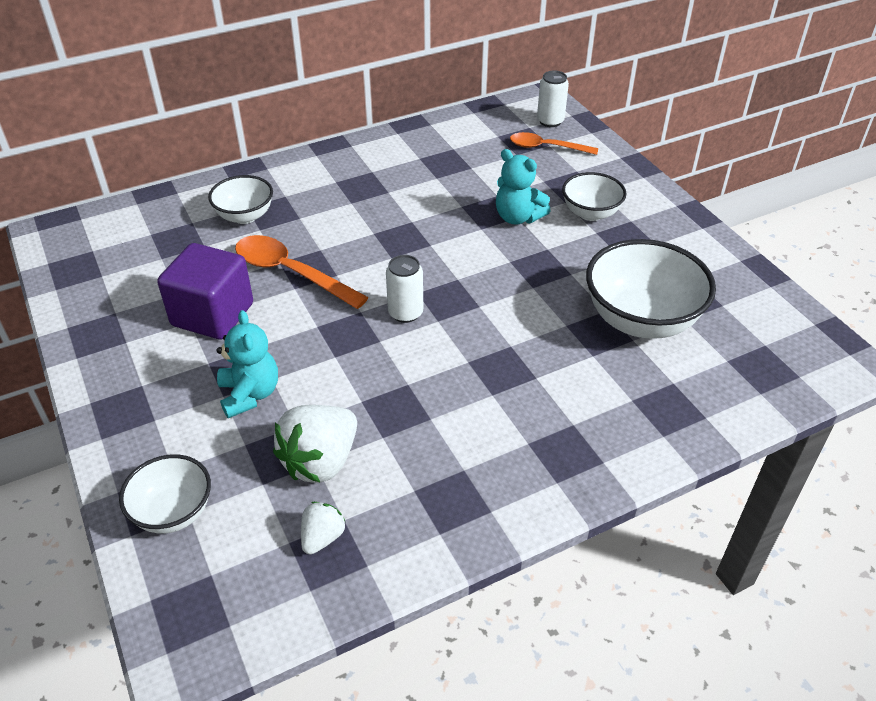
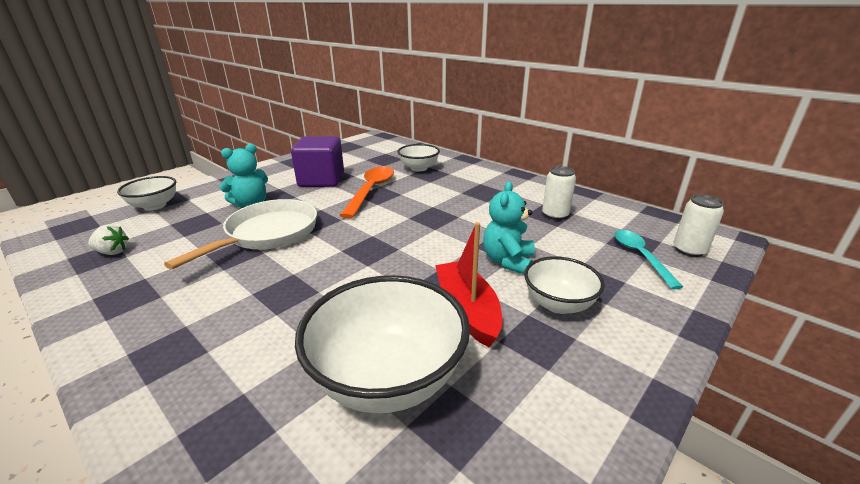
camera: 70 degrees right, 15 degrees down
(320, 461) = (185, 237): white strawberry -> none
(362, 378) = (268, 234): none -> white pan
(405, 313) = (345, 235): white can -> white can (555, 215)
(546, 147) = (640, 256): orange spoon -> turquoise spoon
(579, 261) = (467, 310): none -> red boat

